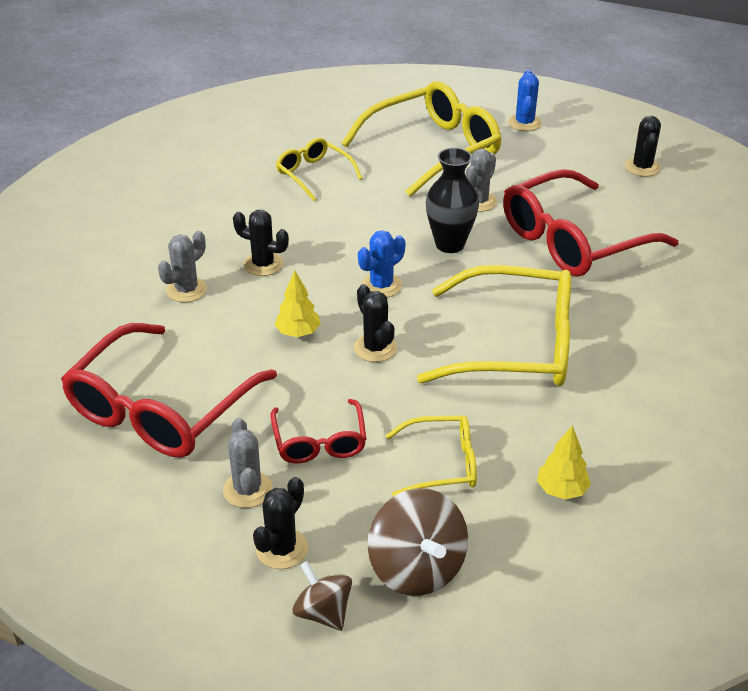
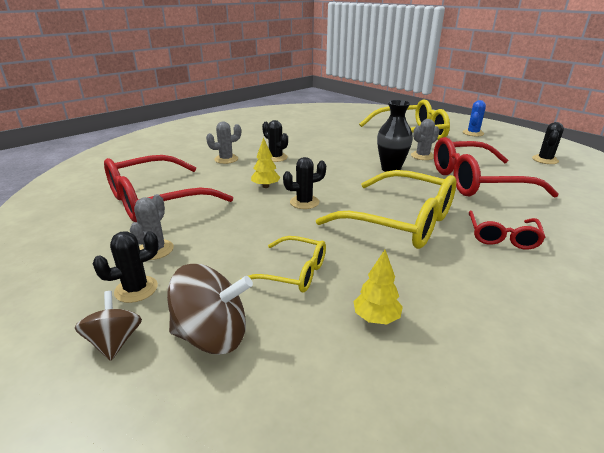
camera: 25 degrees right, 10 degrees down
(314, 175) = (335, 133): yellow glasses -> none
(319, 441) = (225, 237): red glasses -> red glasses (502, 236)
(375, 348) = (304, 202): black cactus -> black cactus turned 75 degrees clockwise
(381, 286) = (333, 177): blue cactus -> none
(417, 568) = (212, 335): brown spinning top -> brown spinning top turned 90 degrees counterclockwise

